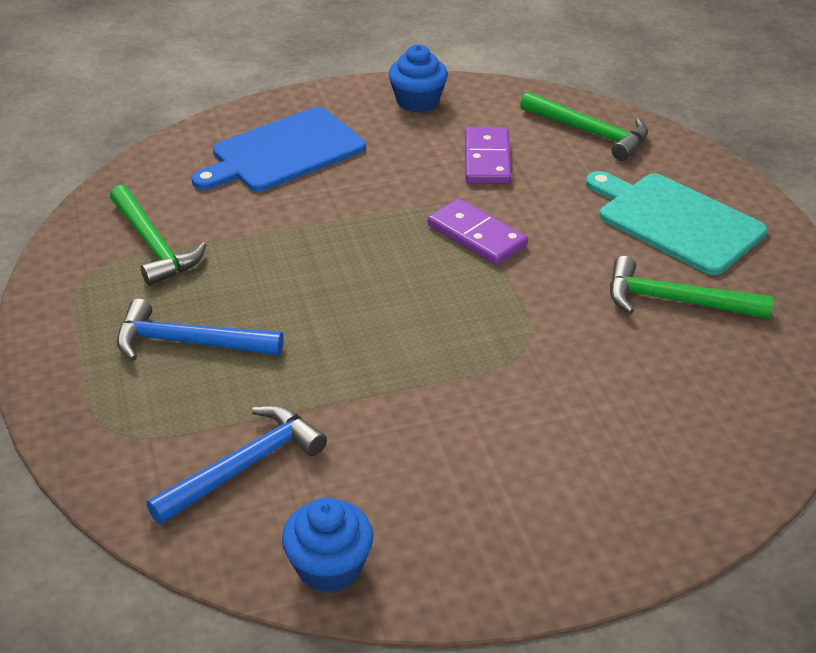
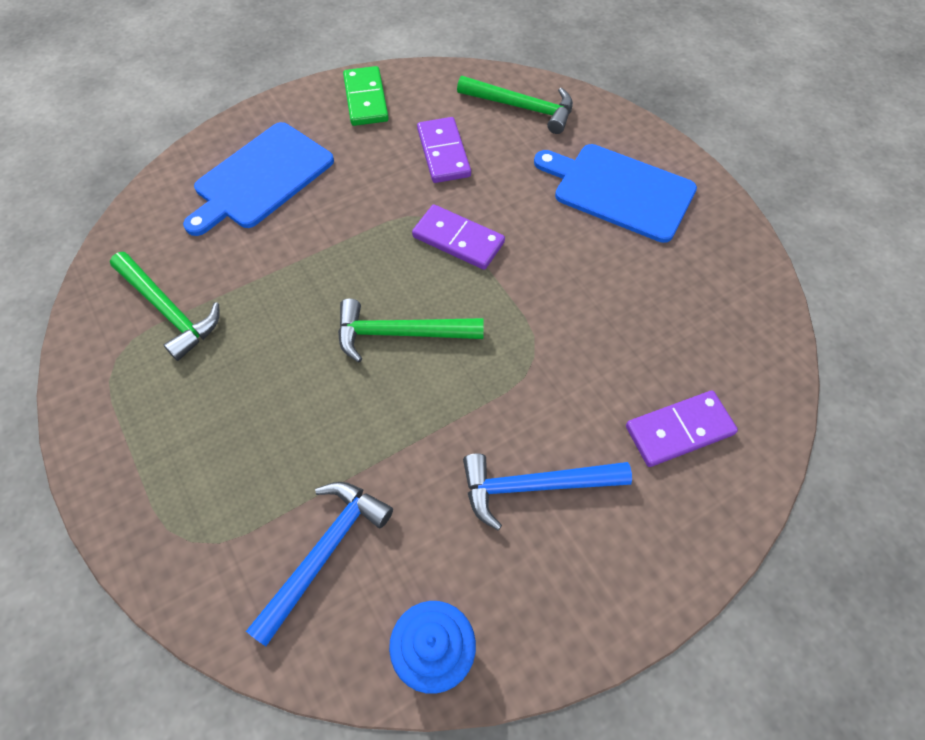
camera: 15 degrees left, 20 degrees up
(188, 342) = (233, 418): blue hammer -> blue hammer (534, 486)
(418, 101) = (365, 99): blue cupcake -> green domino
(667, 439) = (679, 430): none -> purple domino
(675, 301) = (643, 277): green hammer -> green hammer (400, 333)
(676, 221) = (619, 191): turquoise cutting board -> blue cutting board

